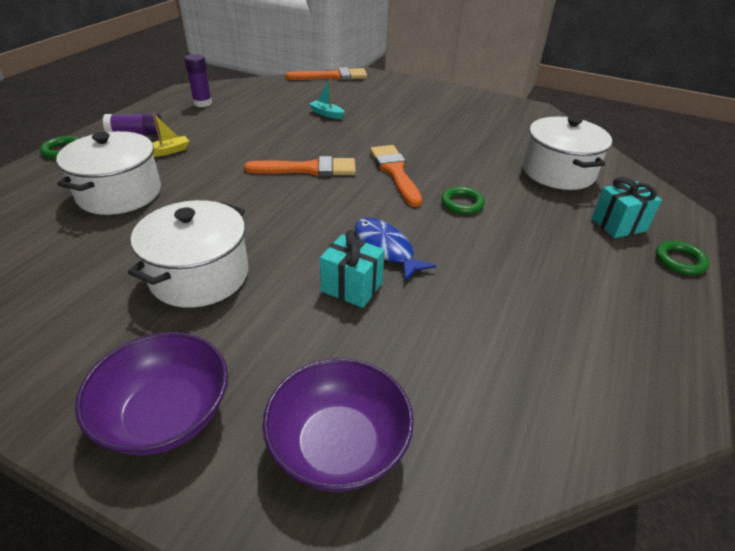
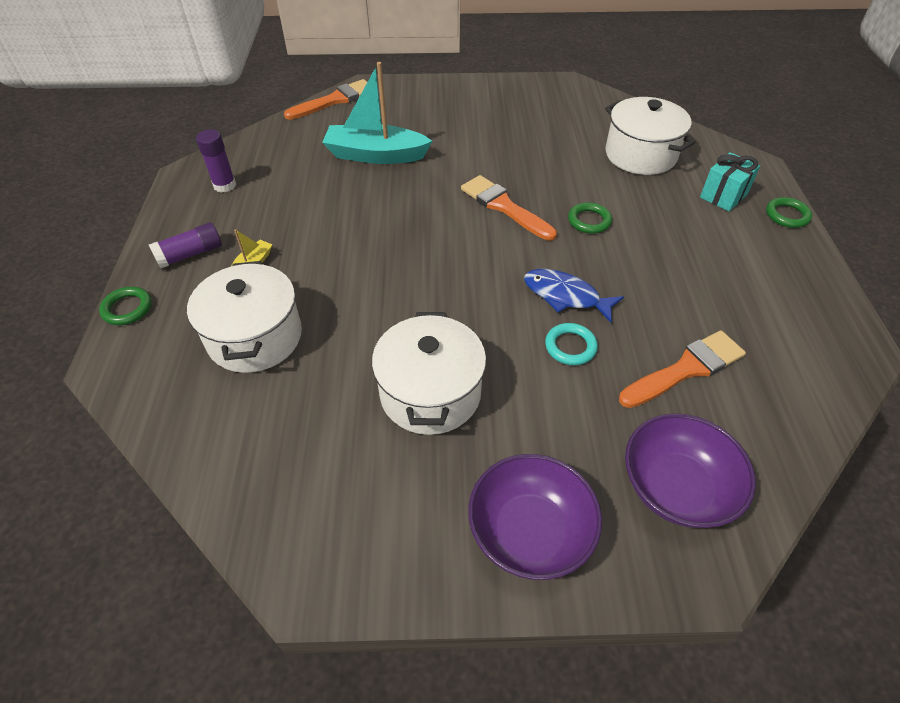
camera: 25 degrees left, 10 degrees up
(308, 169) = (420, 233): orange brush -> orange brush (686, 369)
(327, 114) = (376, 155): turquoise boat -> turquoise boat, size x2.28
(352, 287) = (570, 346): turquoise gift -> turquoise ring

